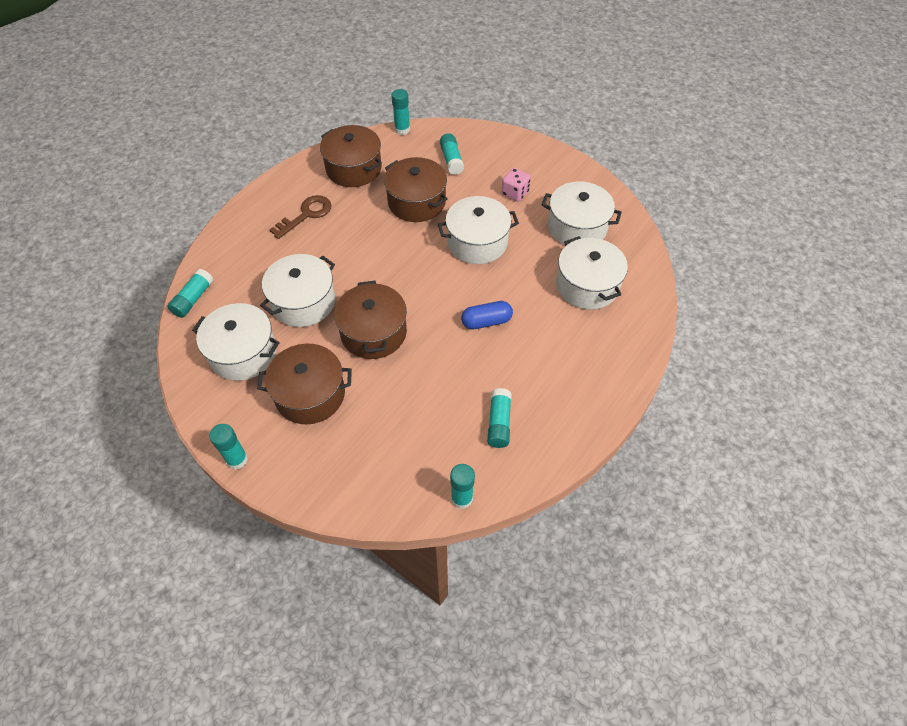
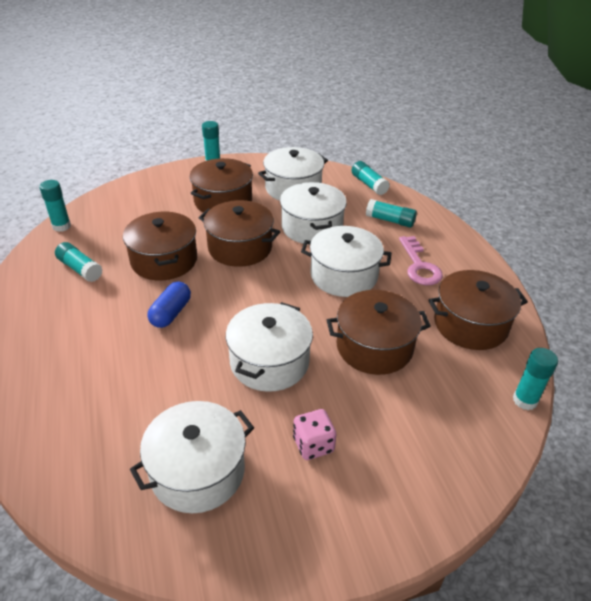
camera: 125 degrees right, 15 degrees down
(306, 215) = (419, 266): brown key -> pink key
(435, 372) = (164, 260): none -> brown pot
(451, 160) = (427, 417): turquoise glue stick -> turquoise glue stick (390, 220)
(587, 285) = (115, 416): white pot -> white pot (344, 275)

